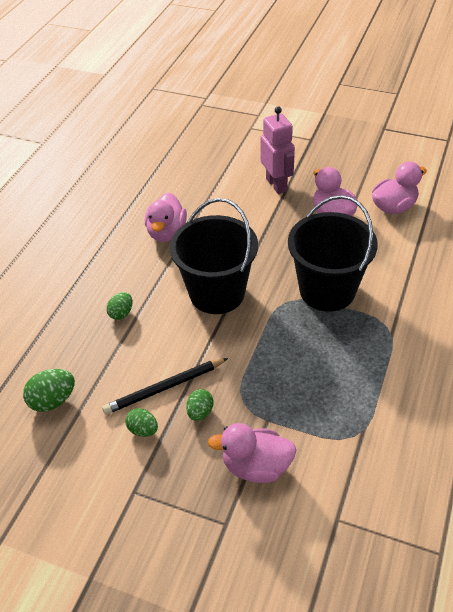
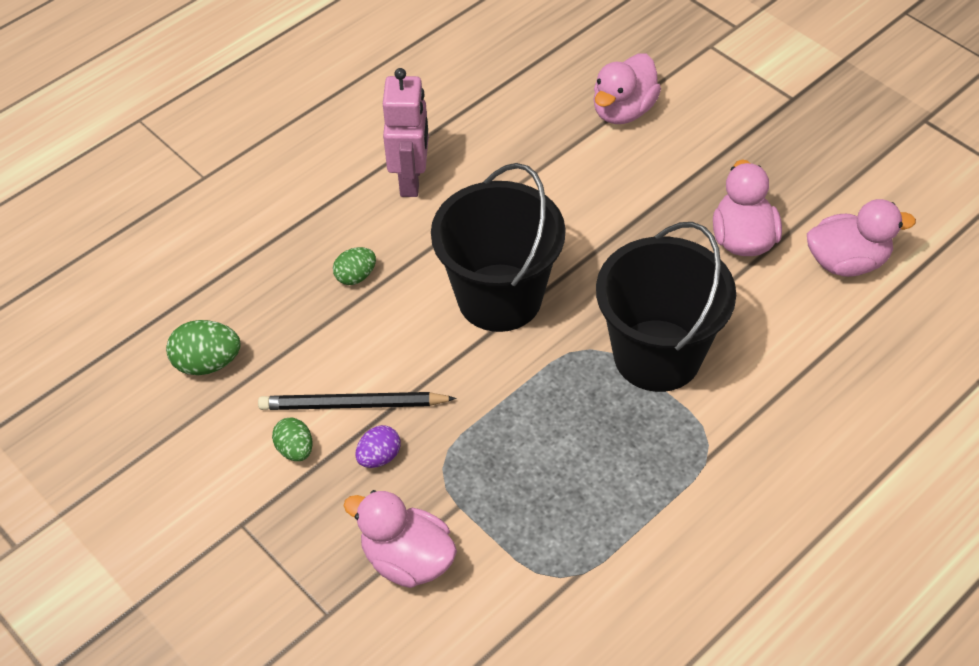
camera: 25 degrees right, 5 degrees up
(166, 232) = (484, 177): pink duck -> pink duck (623, 110)
(200, 412) = (379, 457): green egg -> purple egg
(277, 185) = (689, 158): pink robot -> pink robot (411, 180)

